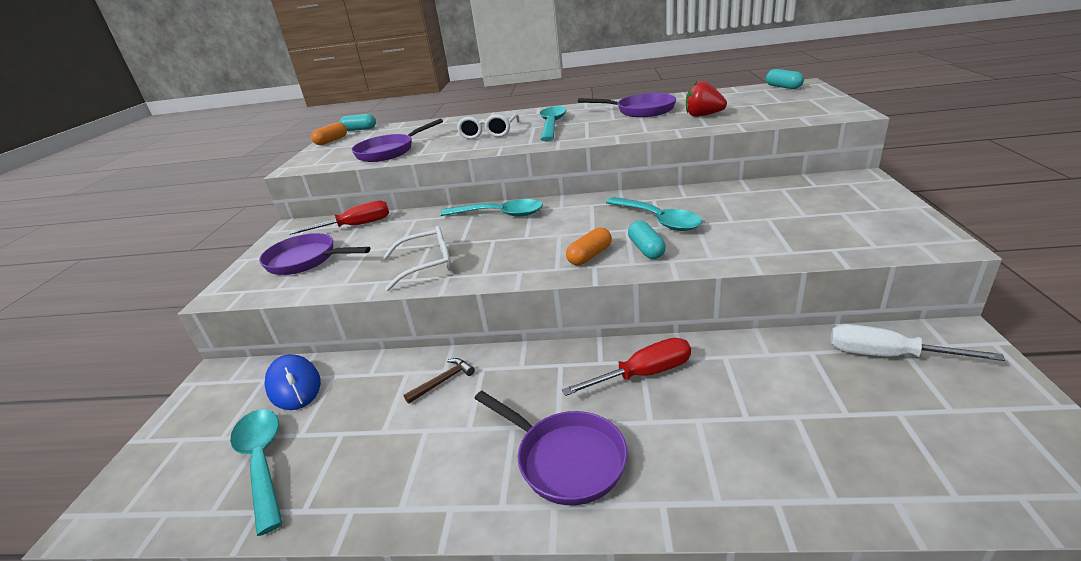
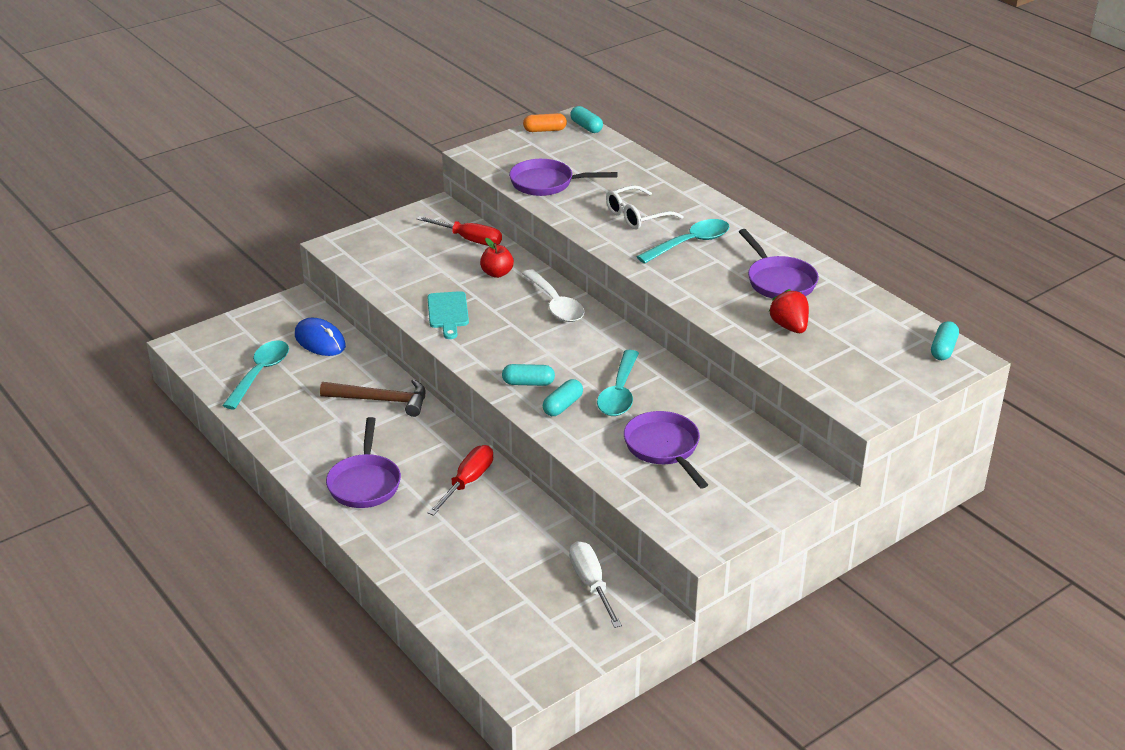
camera: 45 degrees right, 5 degrees up
(294, 385) = (320, 341): blue mouse -> blue mouse turned 60 degrees counterclockwise
(306, 260) = (402, 251): purple pan -> purple pan (664, 448)
(418, 227) = (497, 273): none -> red apple
(427, 265) = (448, 313): white glasses -> turquoise cutting board
(443, 381) = (381, 400): brown hammer -> brown hammer, size x1.89
(499, 214) = (555, 304): turquoise spoon -> white spoon
(589, 256) = (528, 383): orange capsule -> turquoise capsule
(643, 374) = (467, 482): red screwdriver -> red screwdriver turned 90 degrees counterclockwise

